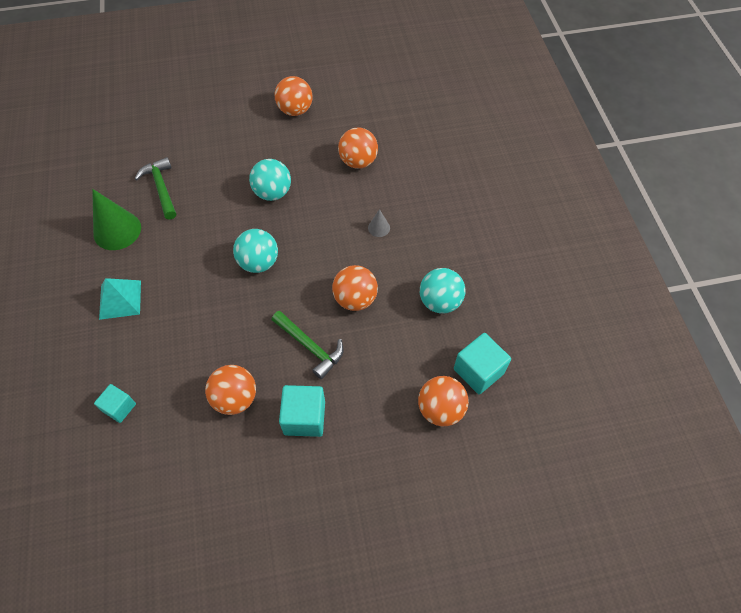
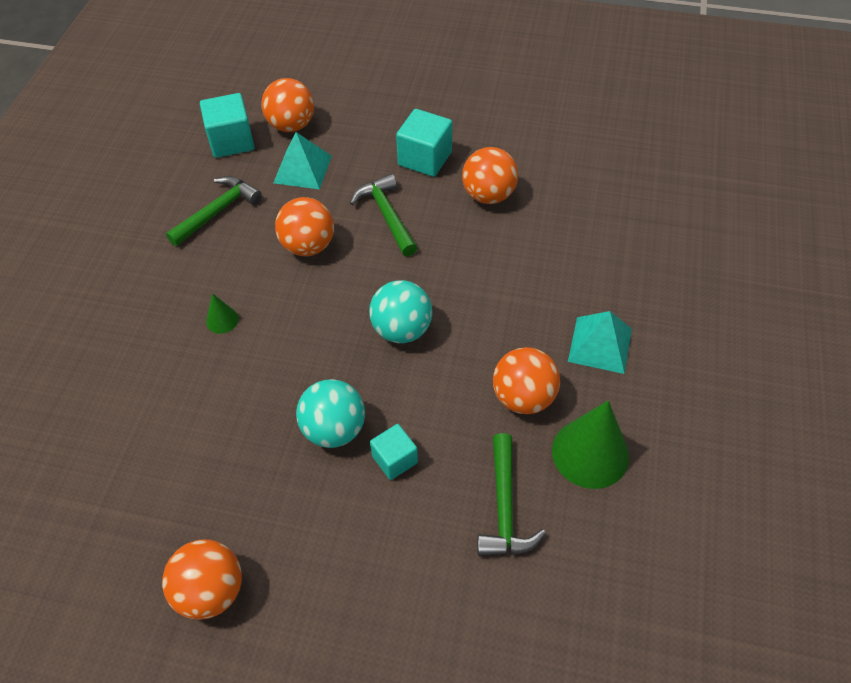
camera: 155 degrees left, 5 degrees down
(119, 407) = (617, 225): turquoise cube -> turquoise cube (395, 459)
(358, 161) = (178, 434): orange ball -> orange ball (523, 397)
(379, 228) = (222, 320): grey cone -> green cone
(401, 365) = (302, 169): none -> turquoise pyramid
(440, 301) = (217, 211): turquoise ball -> green hammer

